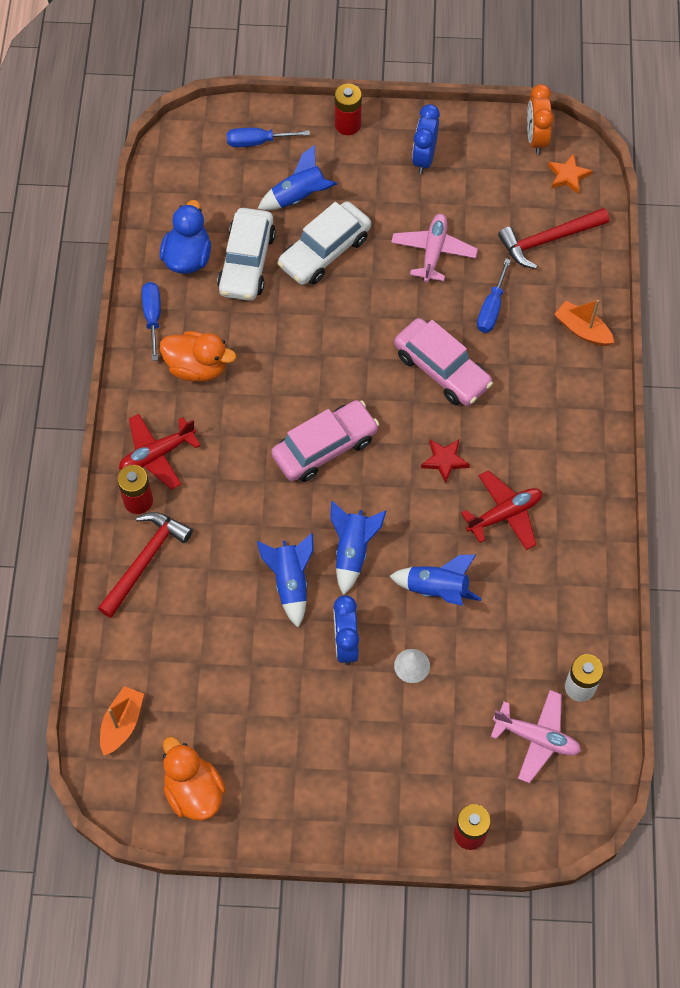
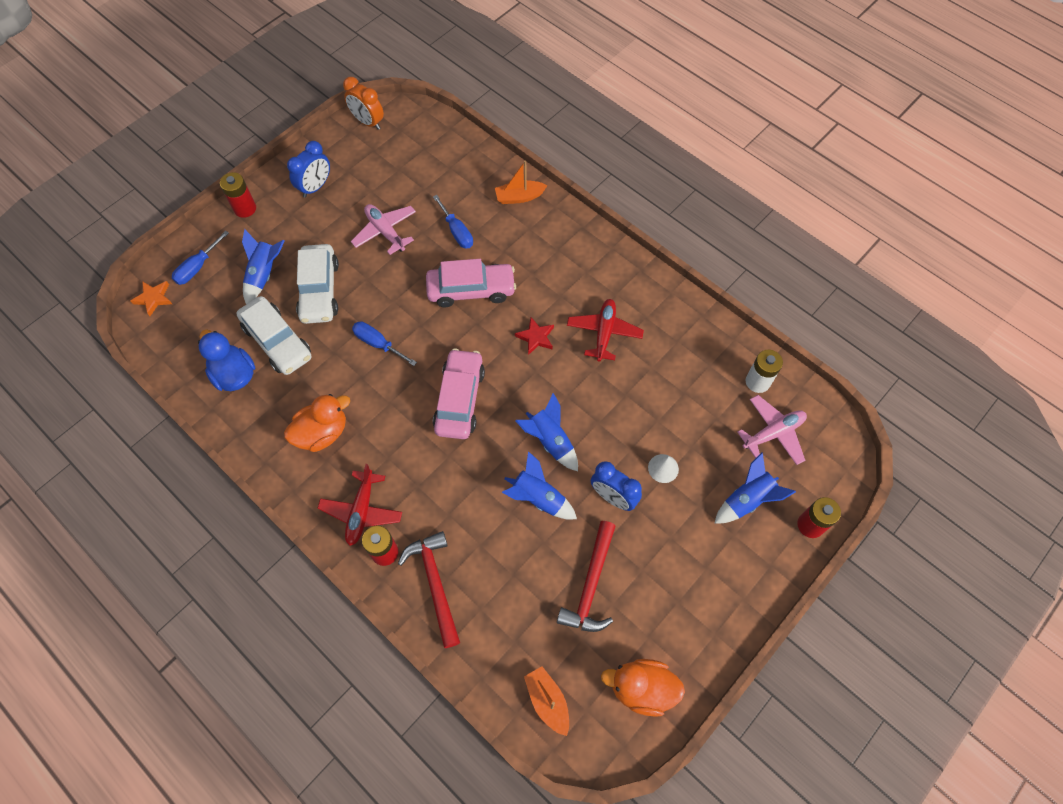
camera: 50 degrees left, 0 degrees up
(153, 317) = (254, 432): blue screwdriver -> blue screwdriver (378, 344)
(424, 158) = (315, 187): blue clock -> blue clock turned 105 degrees counterclockwise
(437, 589) = (622, 411): blue rocket -> blue rocket (747, 500)
(548, 240) = (441, 168): red hammer -> red hammer (590, 585)
(568, 176) = (410, 126): orange star -> orange star (153, 298)

